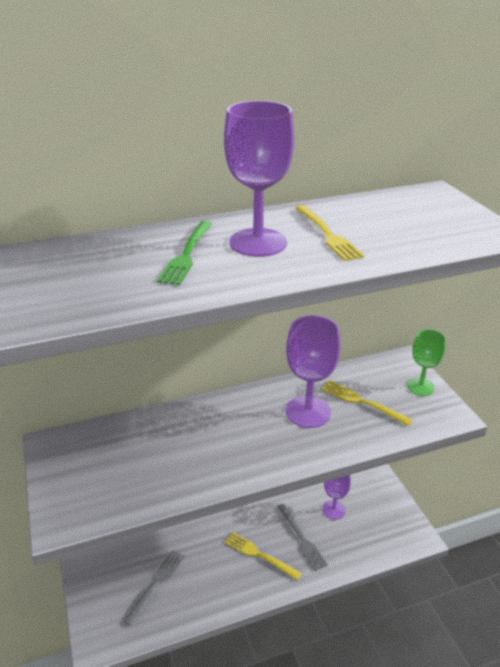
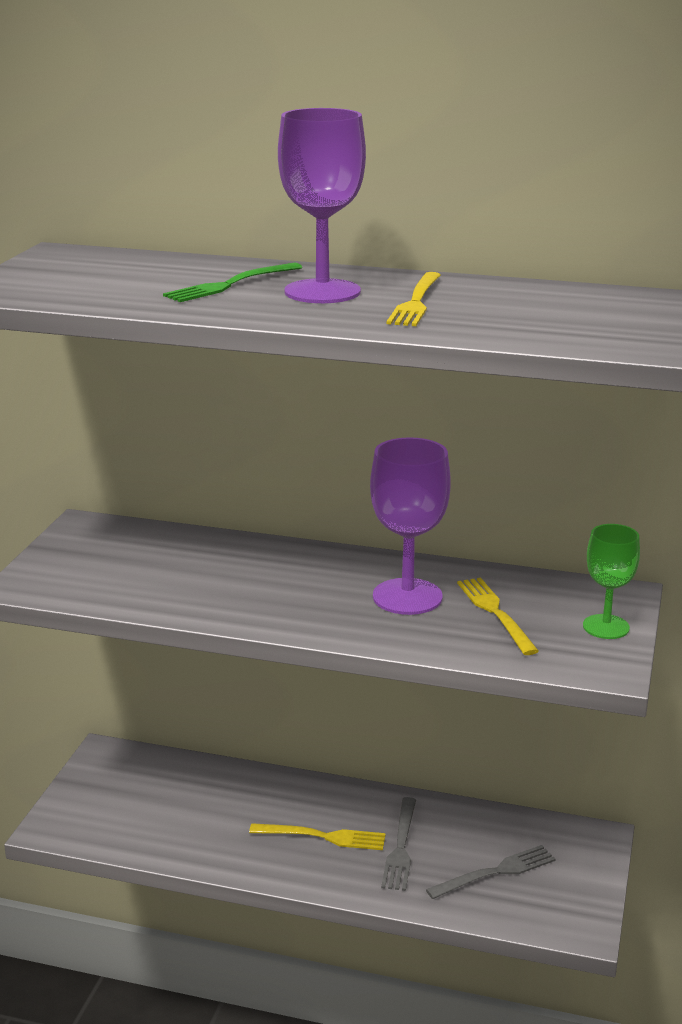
camera: 35 degrees right, 10 degrees down
(157, 583) = (171, 805): grey fork -> grey fork (496, 872)
(259, 554) = (324, 837): yellow fork -> yellow fork turned 120 degrees clockwise
(333, 510) = (482, 838): purple goblet -> none

